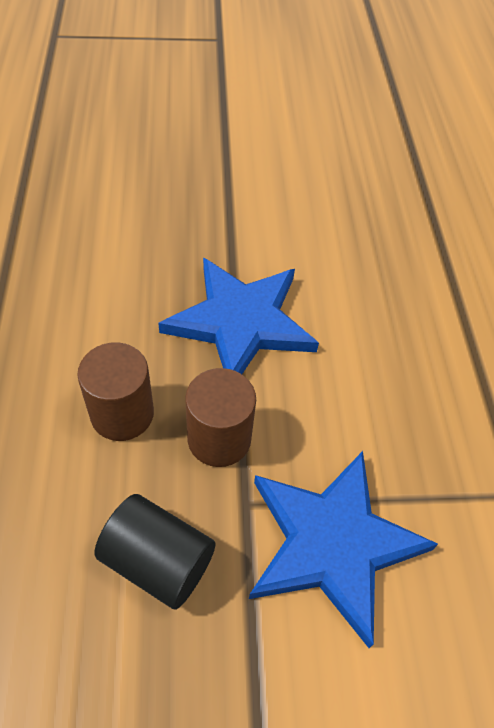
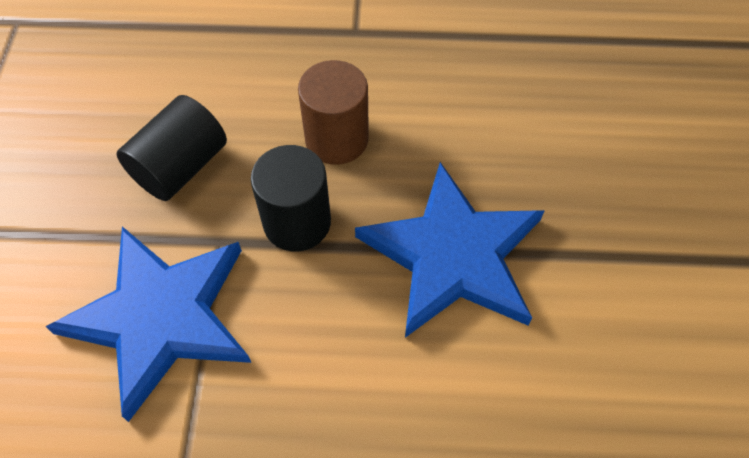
camera: 100 degrees right, 5 degrees up
(219, 438) = (297, 222): brown cylinder -> black cylinder

